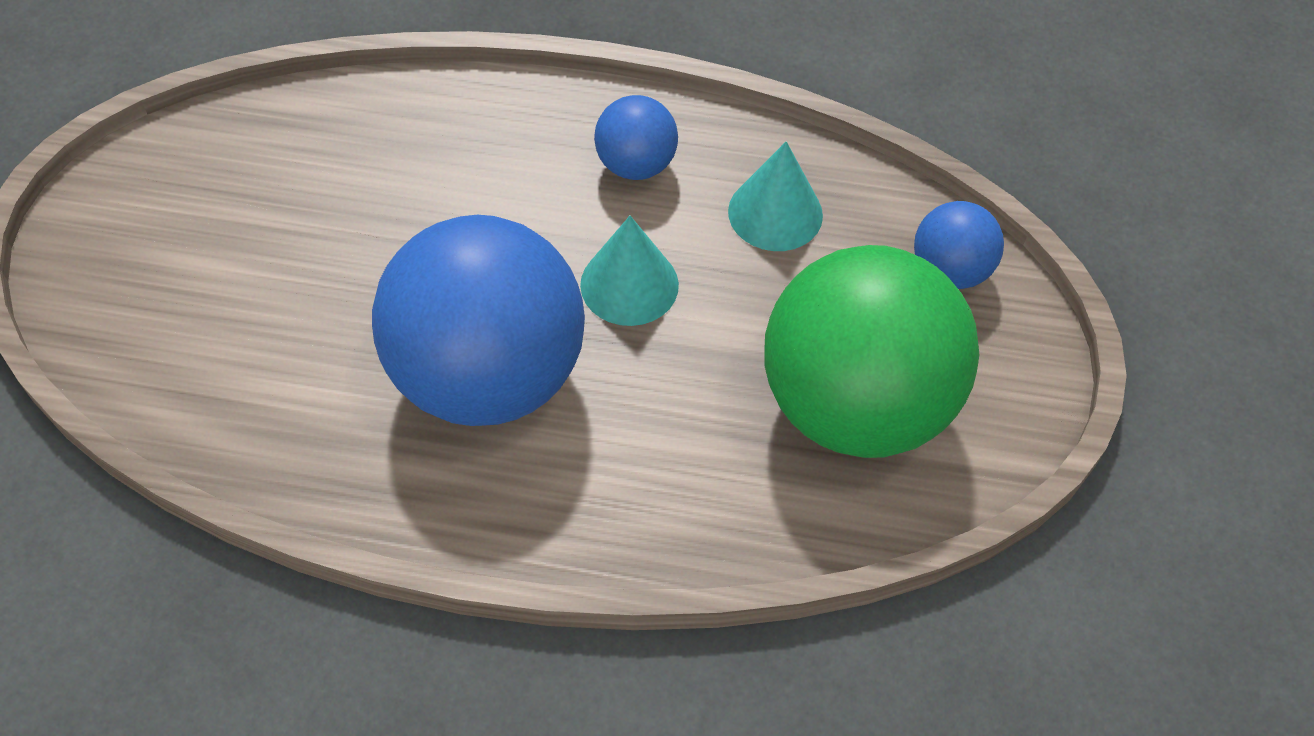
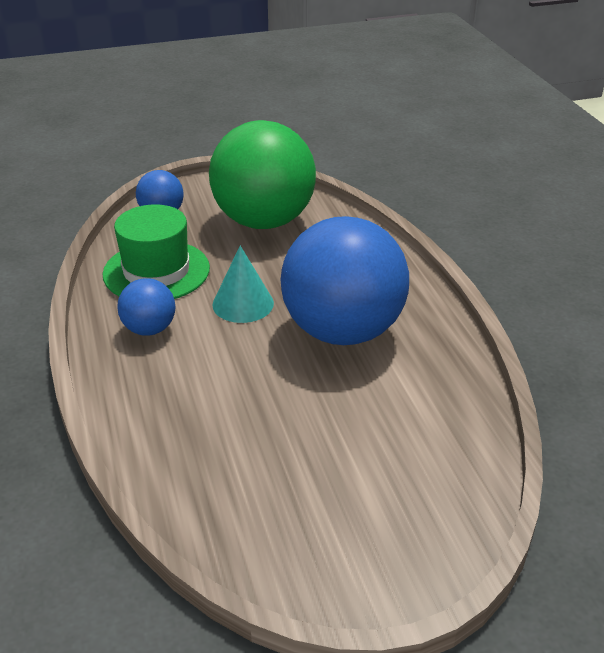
camera: 115 degrees left, 20 degrees down
(775, 213) = (156, 271): turquoise cone -> green hat

